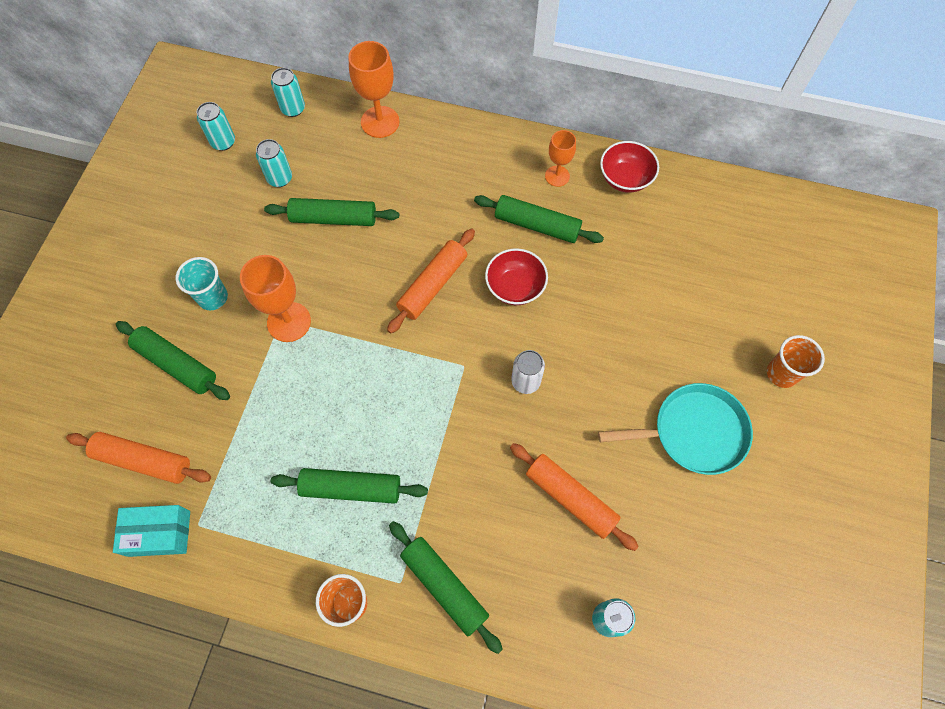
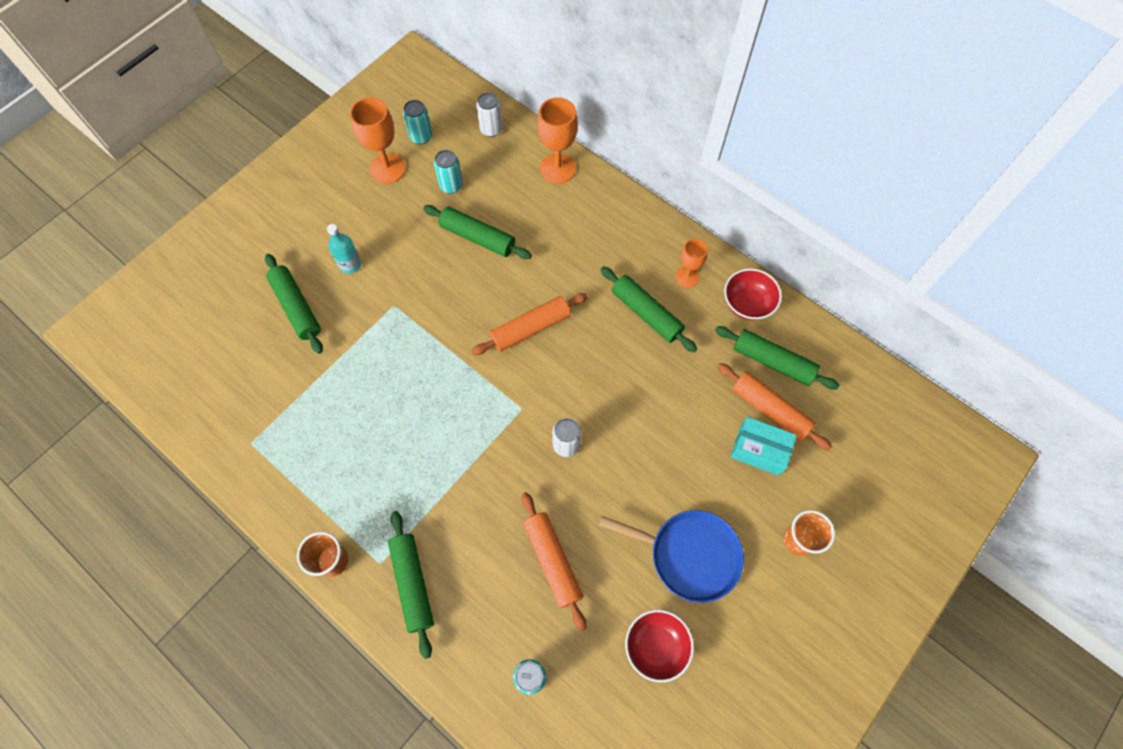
camera: 25 degrees right, 0 degrees up
(144, 460) = (236, 374): orange rolling pin -> orange rolling pin (770, 409)
(159, 533) = (220, 436): turquoise box -> turquoise box (759, 450)
(213, 297) = (350, 264): turquoise cup -> turquoise bottle
(289, 322) = (399, 310): orange goblet -> orange goblet (387, 168)
(293, 109) = (491, 129): turquoise can -> white can
(351, 488) = (380, 469): green rolling pin -> green rolling pin (772, 362)
(515, 287) = (599, 360): red bowl -> red bowl (656, 646)
(694, 432) = (689, 555): turquoise pan -> blue pan

